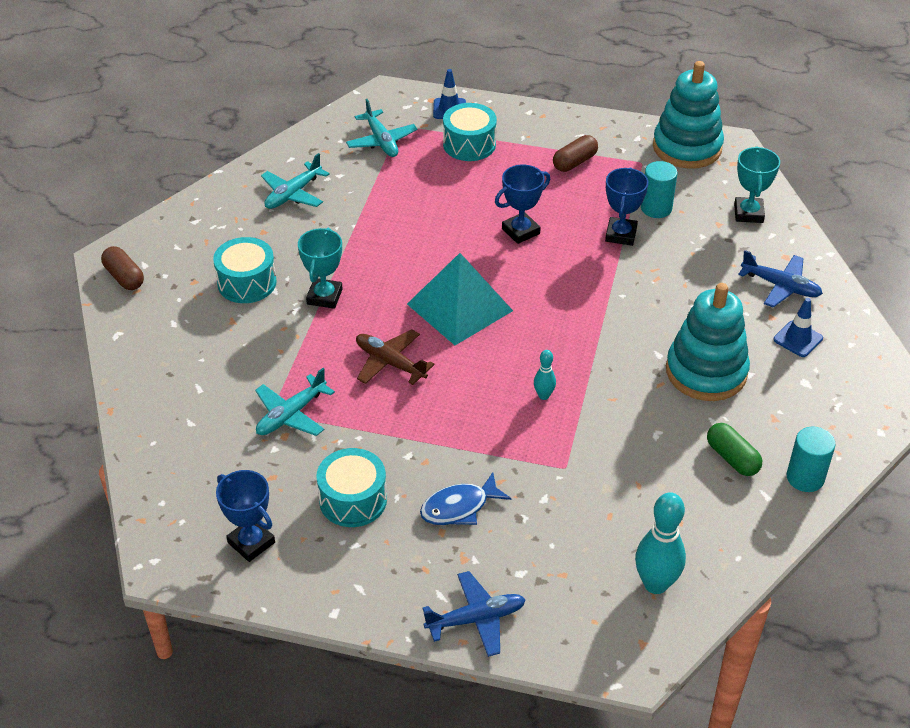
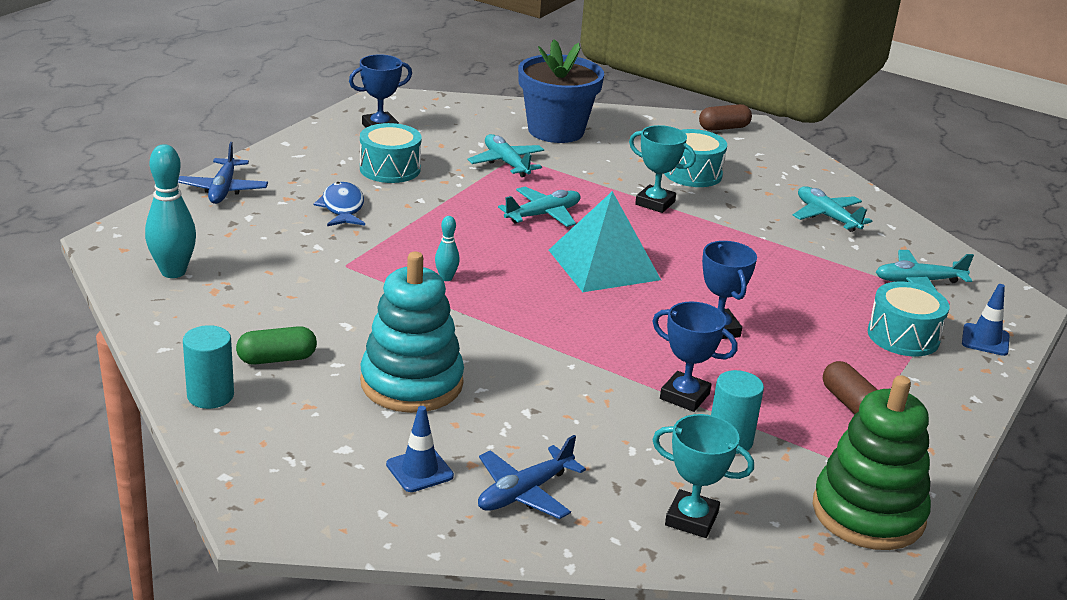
camera: 105 degrees right, 15 degrees down
(190, 396) = (556, 131): none -> blue flower pot
(390, 363) = (543, 215): brown plane -> turquoise plane
(687, 147) = (868, 513): turquoise stacking toy -> green stacking toy

